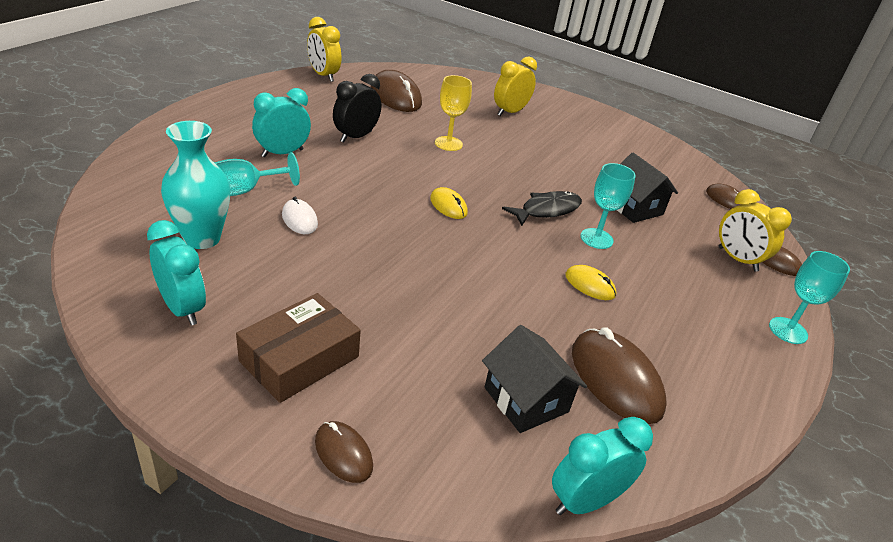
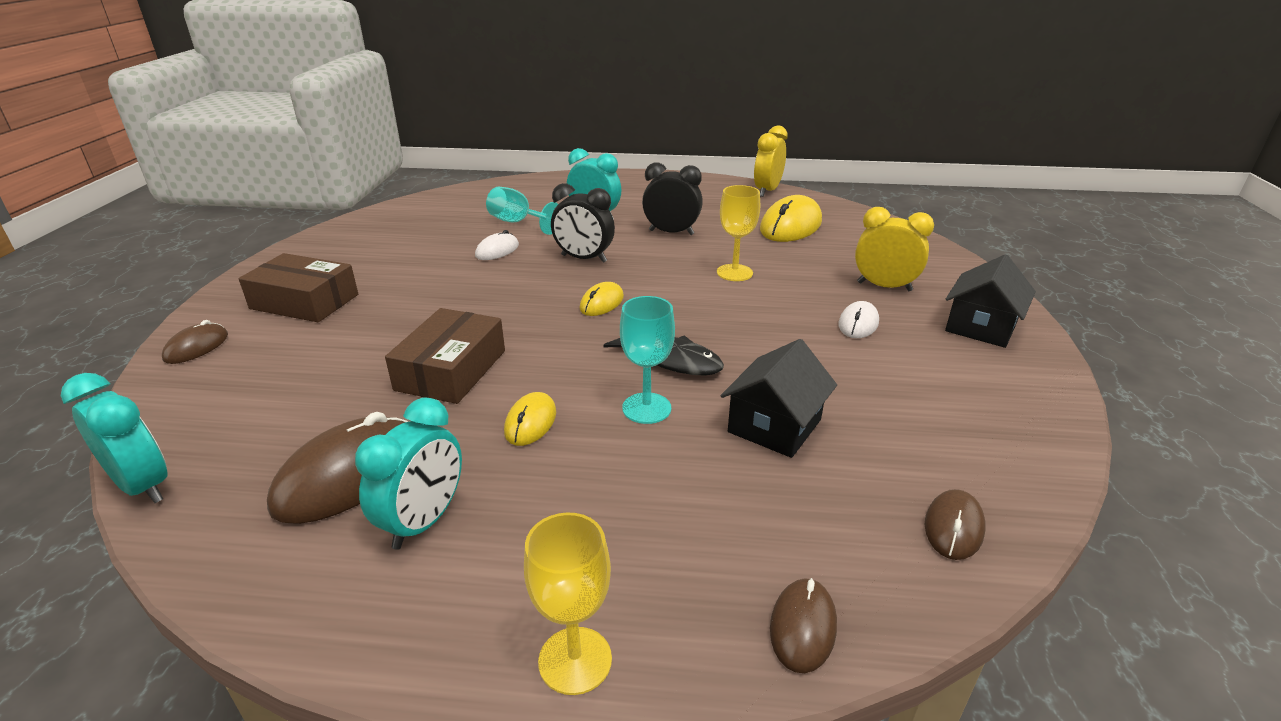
camera: 70 degrees right, 5 degrees down
(182, 308) = (343, 249): turquoise clock -> turquoise clock (424, 521)
(202, 238) = (434, 230): turquoise vase -> none
(364, 187) = (584, 258): none -> black clock
(396, 96) = (791, 226): brown mouse -> yellow mouse
(501, 300) = (451, 370): none -> brown box
(526, 399) = (290, 419): black house -> black house (981, 327)
(546, 139) = (858, 323): none -> white mouse
(737, 259) = (750, 565): yellow clock -> none
(788, 330) = (575, 660): turquoise goblet -> yellow goblet

